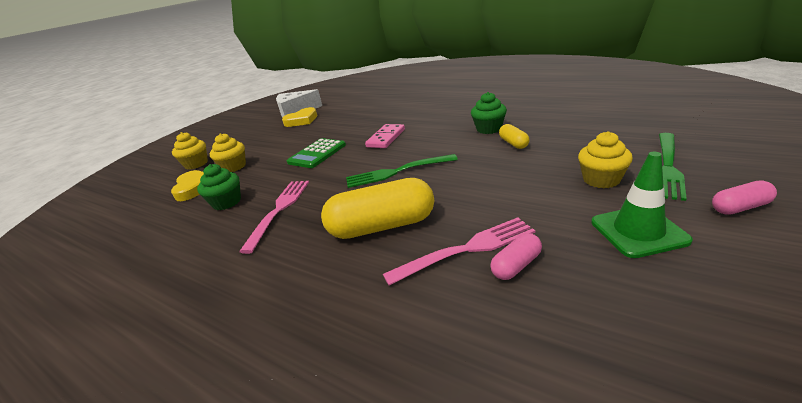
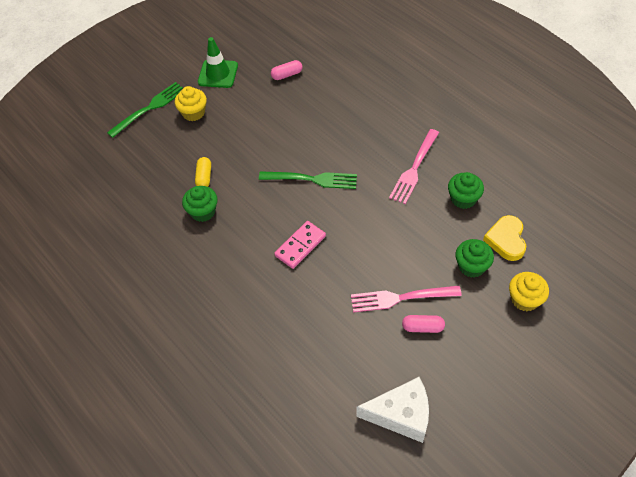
camera: 165 degrees left, 25 degrees up
(234, 167) = (471, 266): yellow cupcake -> green cupcake
(302, 120) = (392, 367): yellow heart -> none
(317, 154) = (377, 249): green calculator -> none
(382, 226) = (342, 124): yellow capsule -> none
(466, 250) = (304, 91): pink fork -> pink fork (401, 298)
(740, 207) = (161, 71): pink capsule -> pink capsule (422, 327)

